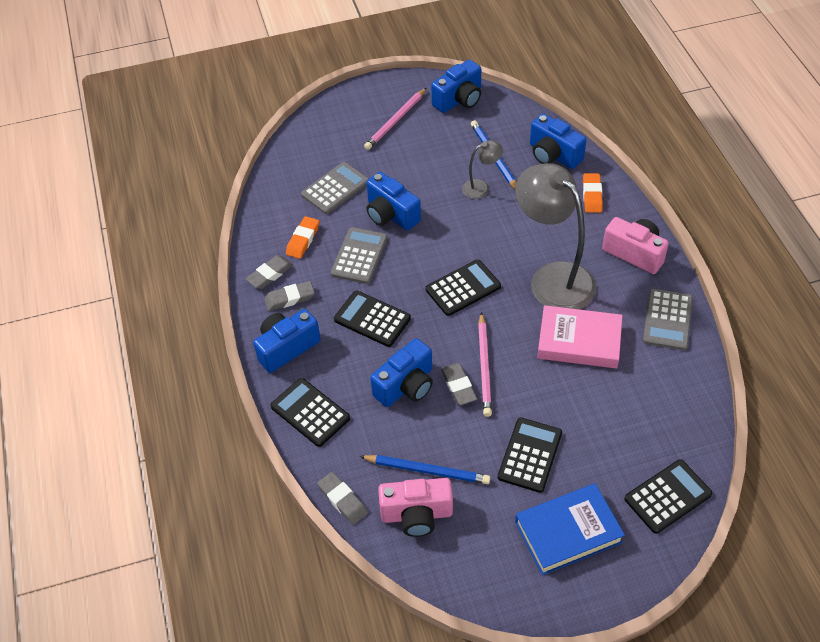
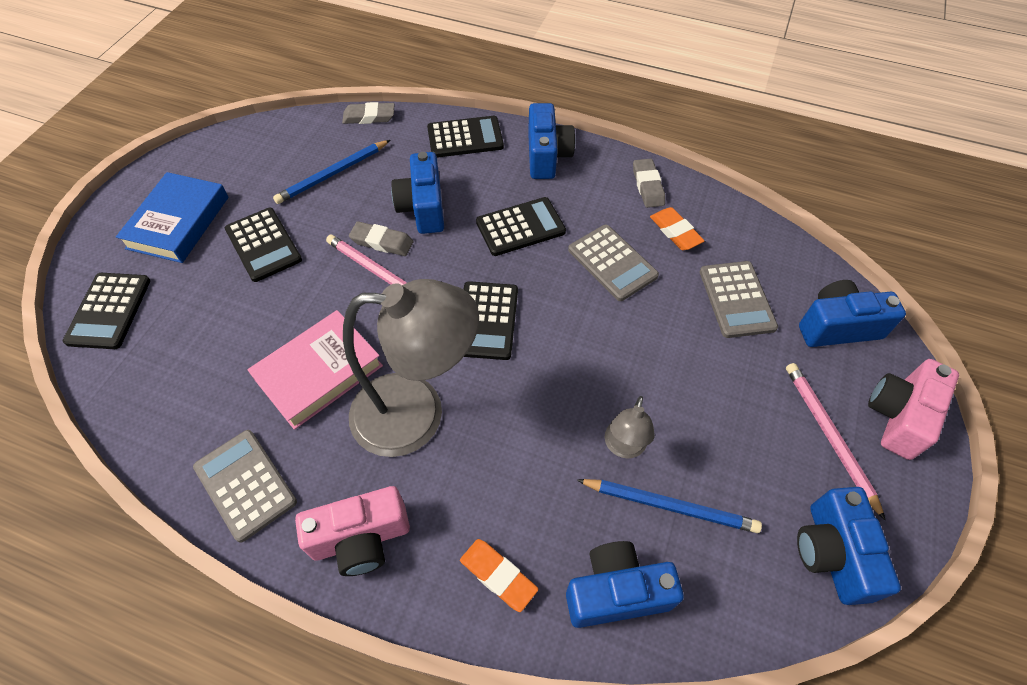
camera: 125 degrees right, 5 degrees up
(289, 298) = (603, 185): grey eraser -> none
(391, 214) = (652, 325): blue camera -> blue camera (837, 327)
(416, 515) = (307, 147): pink camera -> pink camera (898, 416)

